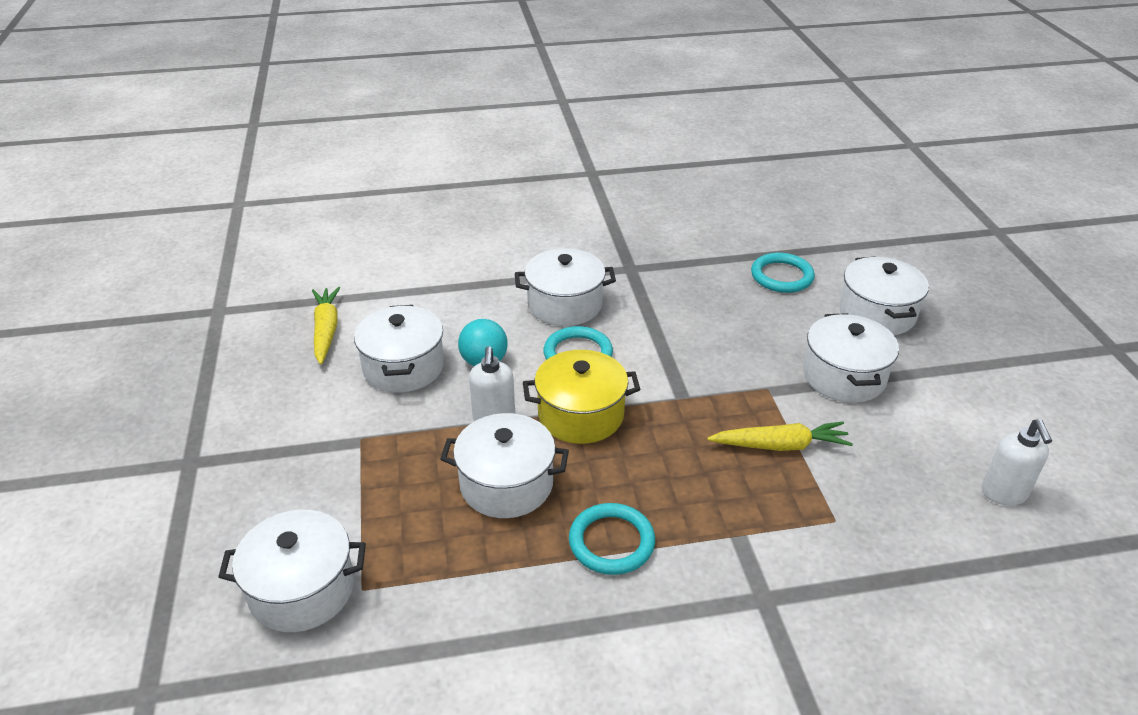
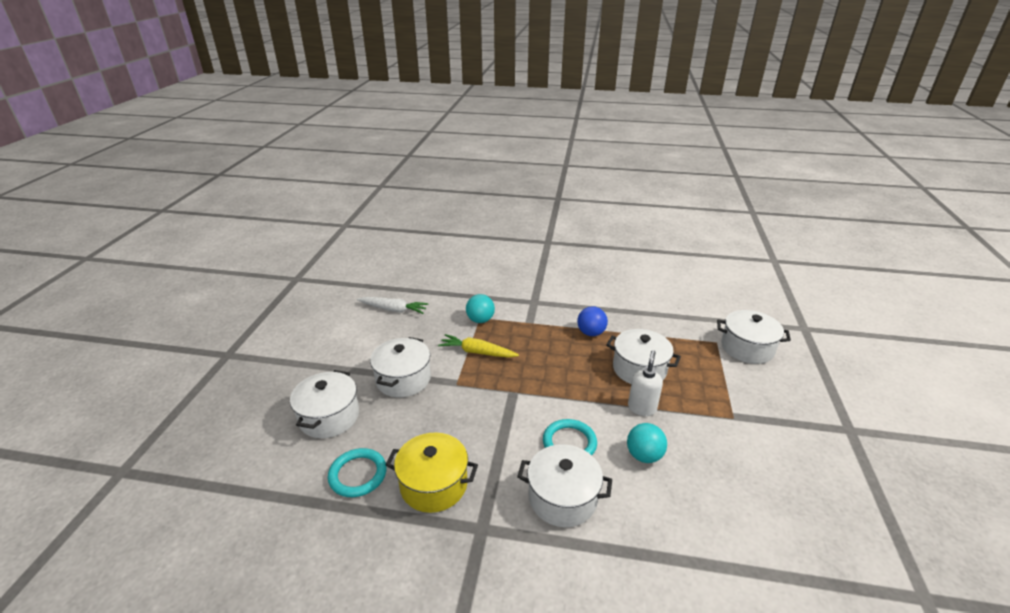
camera: 160 degrees left, 5 degrees down
(326, 330) = (790, 531): yellow carrot -> none
(403, 367) = (710, 468): white pot -> none
(580, 415) = (584, 397): yellow pot -> yellow pot (434, 484)
(611, 542) = (591, 333): turquoise ring -> blue ball
(830, 514) = (480, 320): none -> turquoise ball
(1004, 493) = (393, 309): white soap dispenser -> white carrot

